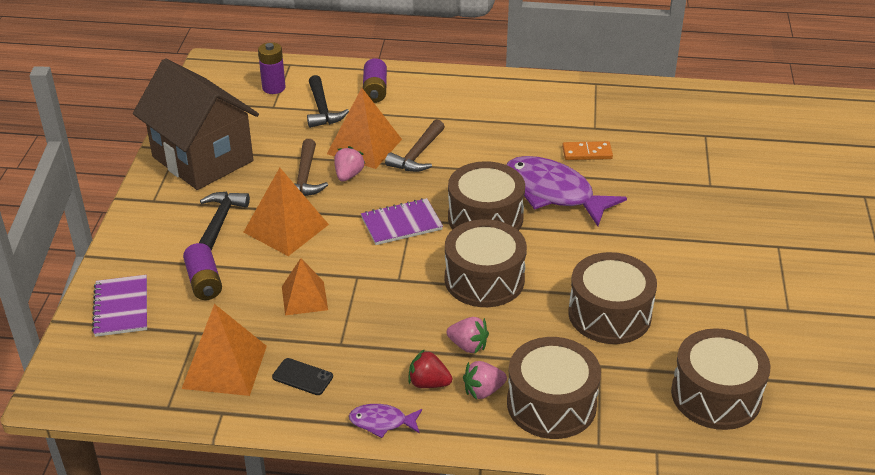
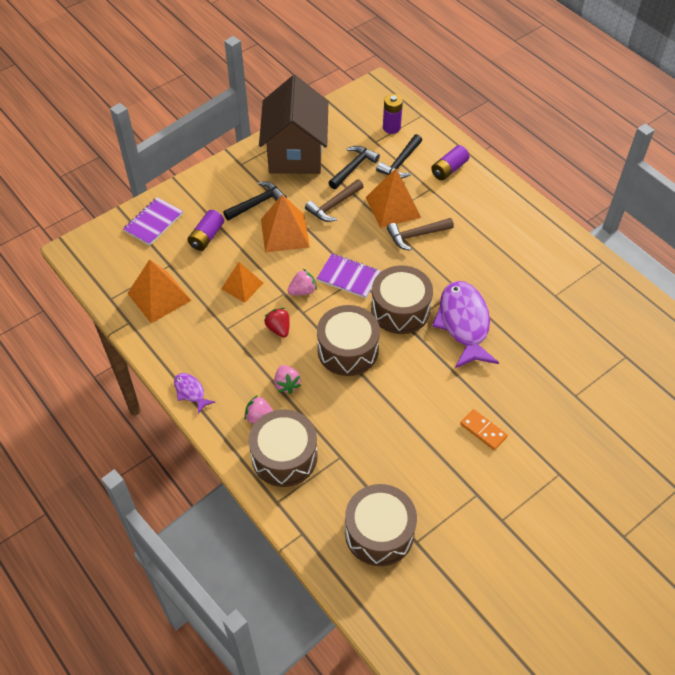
camera: 45 degrees right, 15 degrees up
(281, 138) = (353, 168): none -> black hammer
(302, 377) = (186, 333): black phone -> none
(348, 175) = (359, 221): pink strawberry -> pink strawberry (302, 291)
(428, 383) = (239, 389): red strawberry -> red strawberry (279, 328)
(587, 153) = (524, 310): orange domino -> orange domino (483, 430)
(609, 314) = (388, 430): brown drum -> none

